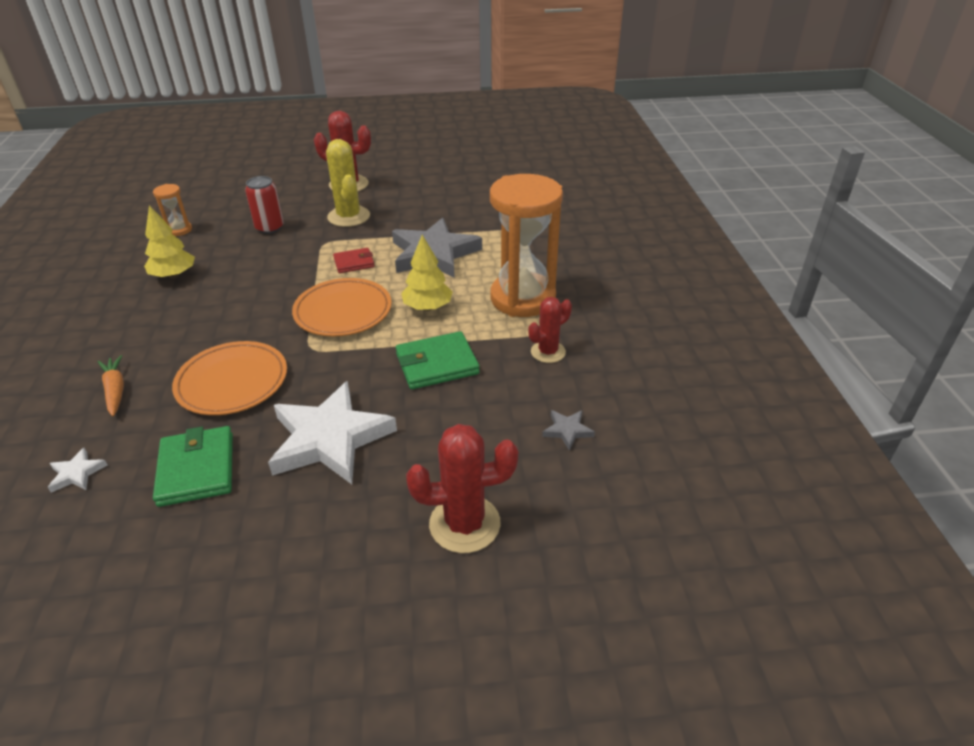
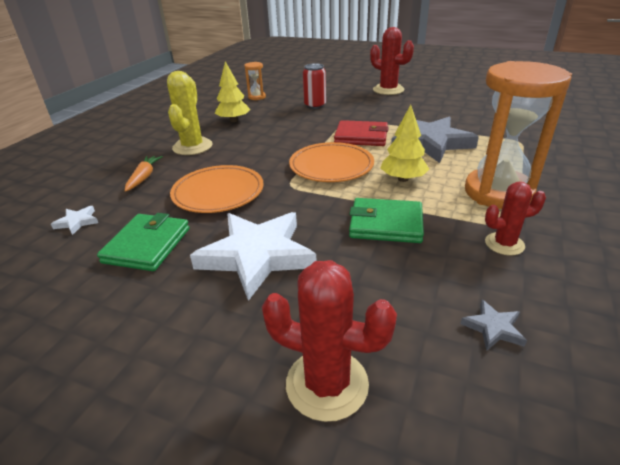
camera: 30 degrees right, 5 degrees down
(349, 217) = (376, 108): yellow cactus -> yellow cactus (192, 147)
(354, 263) = (361, 137): red wallet -> red wallet, size x1.63

